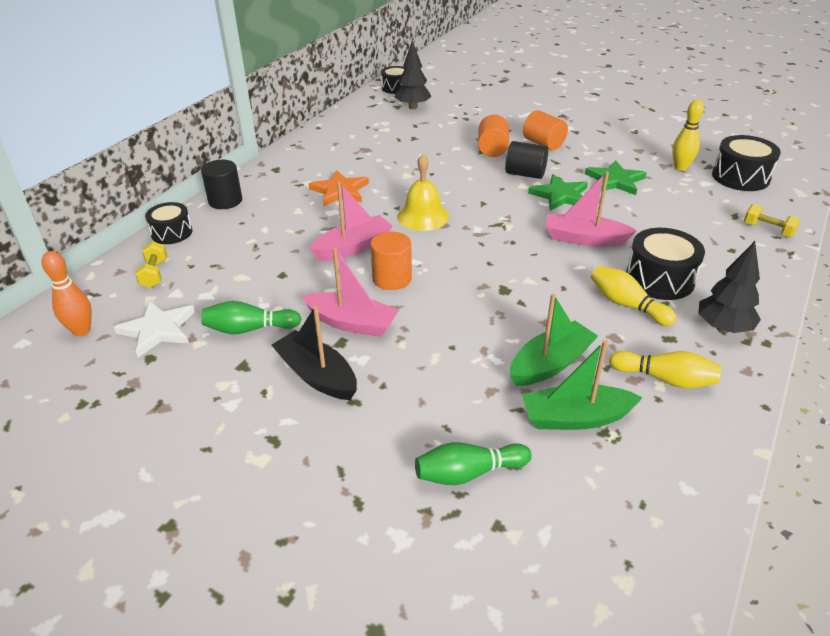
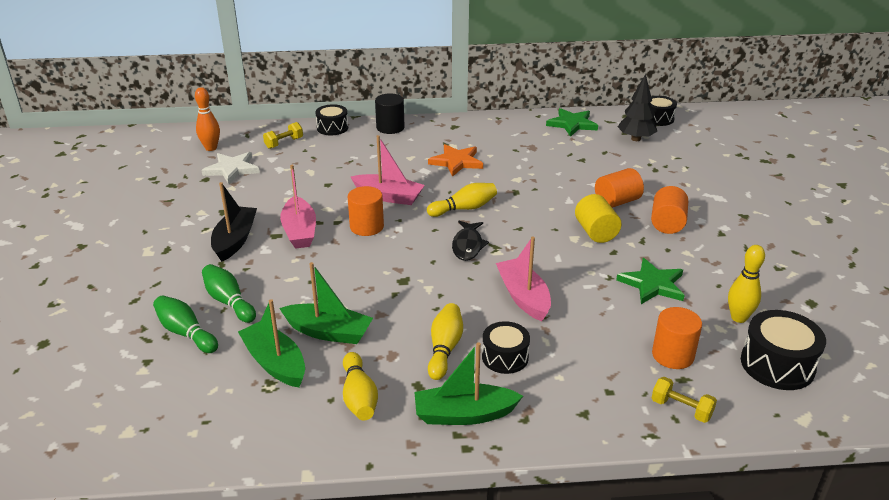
camera: 55 degrees right, 5 degrees down
(249, 329) = (259, 198): green bowling pin -> green bowling pin (229, 302)
(423, 216) = (464, 208): yellow bell -> yellow bowling pin
(483, 236) = (467, 246): none -> black fish
(525, 174) = (596, 232): black cylinder -> yellow cylinder
(560, 195) = (582, 262): green star -> green star (572, 124)
(659, 279) = (505, 357): black drum -> black drum, size x0.66
(706, 208) = (672, 355): none -> orange cylinder
(723, 328) = (464, 414): black tree -> green boat
(768, 230) = (681, 409): yellow dumbbell -> yellow dumbbell turned 60 degrees counterclockwise

